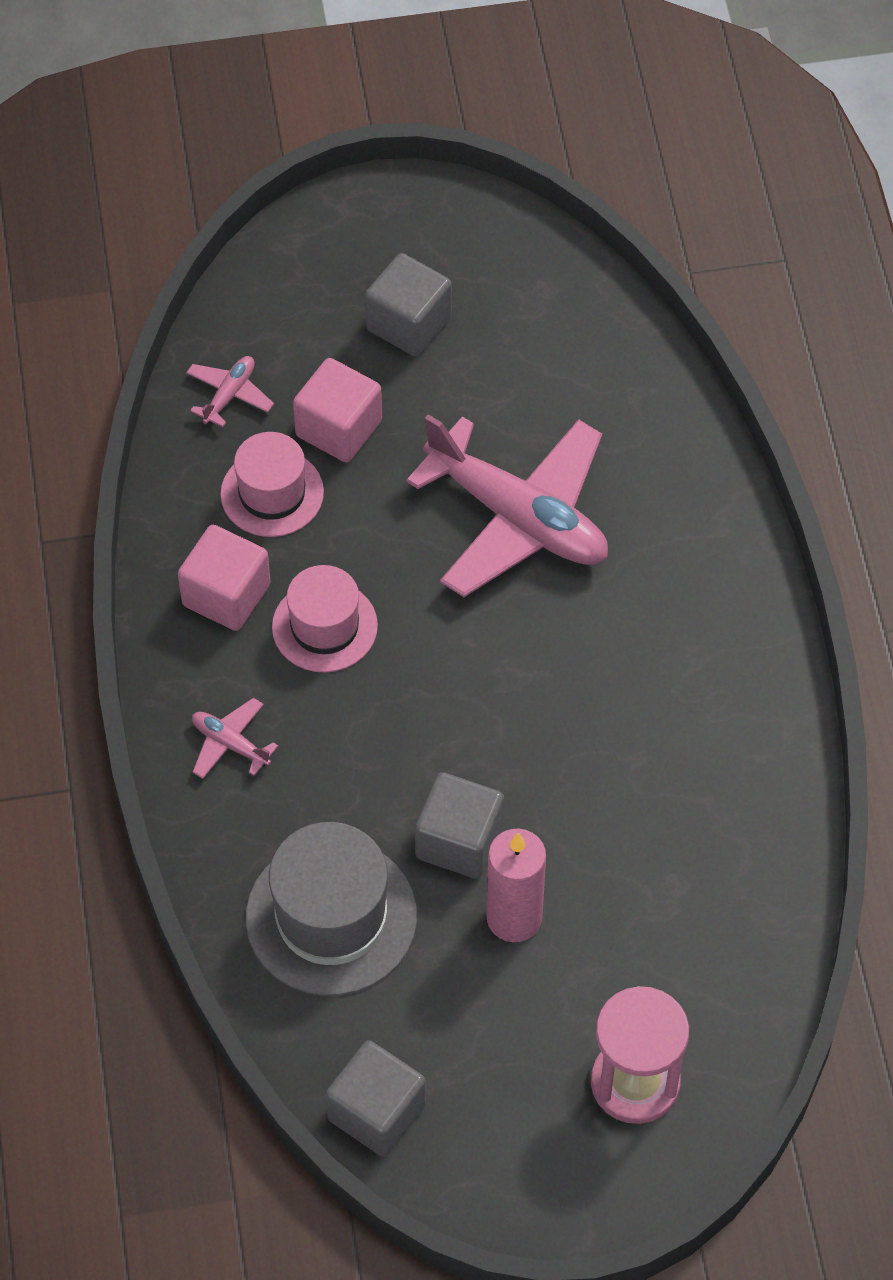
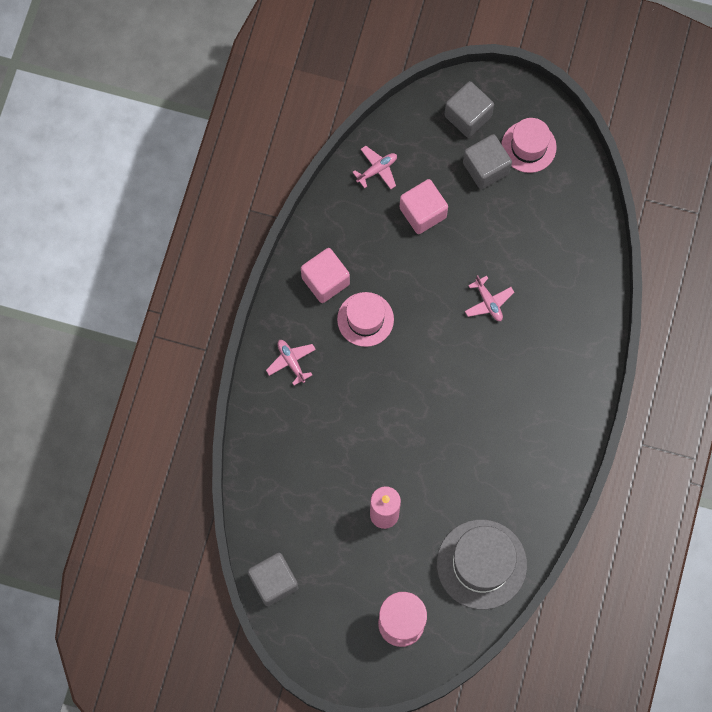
camera: 25 degrees right, 15 degrees up
(272, 493) = (373, 234): pink hat -> pink hat (528, 147)
(331, 917) = (298, 474): grey hat -> grey hat (481, 564)
(459, 841) = (377, 462): grey cube -> grey cube (468, 116)
(518, 518) = (488, 302): pink plane -> pink plane, size x0.42

